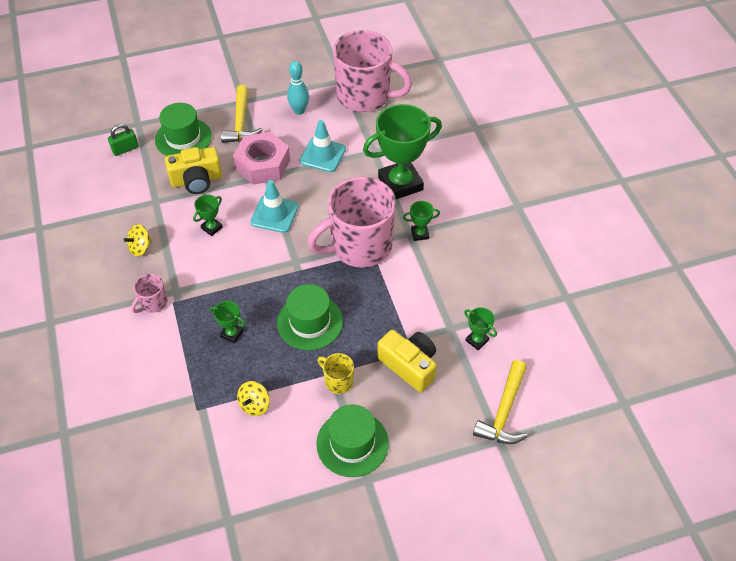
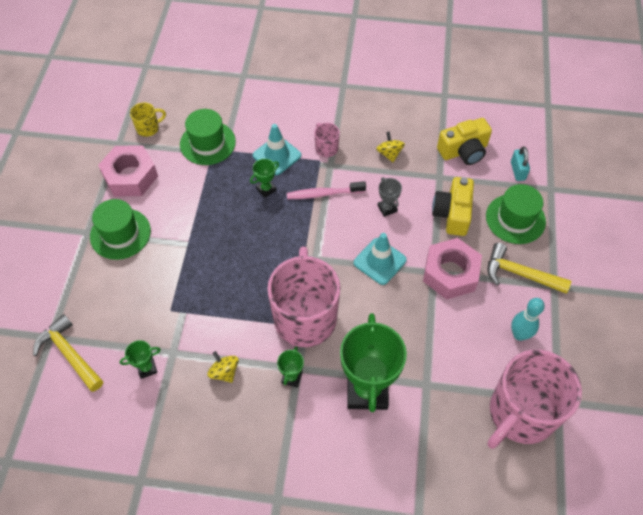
camera: 115 degrees right, 5 degrees up
(125, 149) = (517, 171): green padlock -> turquoise padlock
(212, 228) = (387, 208): green trophy -> grey trophy
(216, 283) = (323, 194): none -> pink toothbrush
(255, 405) = (193, 184): yellow spinning top -> yellow spinning top (224, 372)
(272, 476) = (130, 176): none -> pink nut
(310, 322) = (245, 246): green hat -> green hat (207, 143)
(322, 155) = (441, 332): turquoise traffic cone -> turquoise traffic cone (277, 155)
(338, 381) = (178, 245): yellow mug -> yellow mug (148, 128)
(409, 365) = (158, 302): yellow camera -> yellow camera (463, 151)

